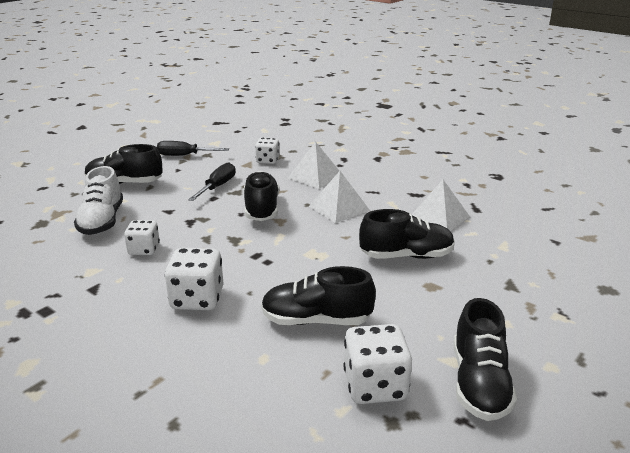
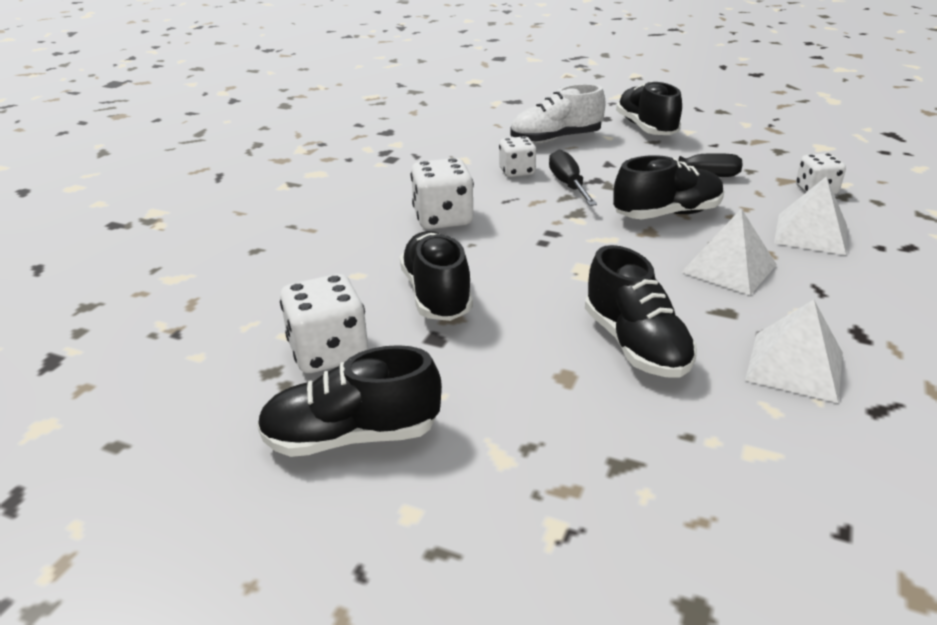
camera: 75 degrees right, 5 degrees up
(184, 155) = (757, 139): black screwdriver -> black screwdriver (568, 185)

